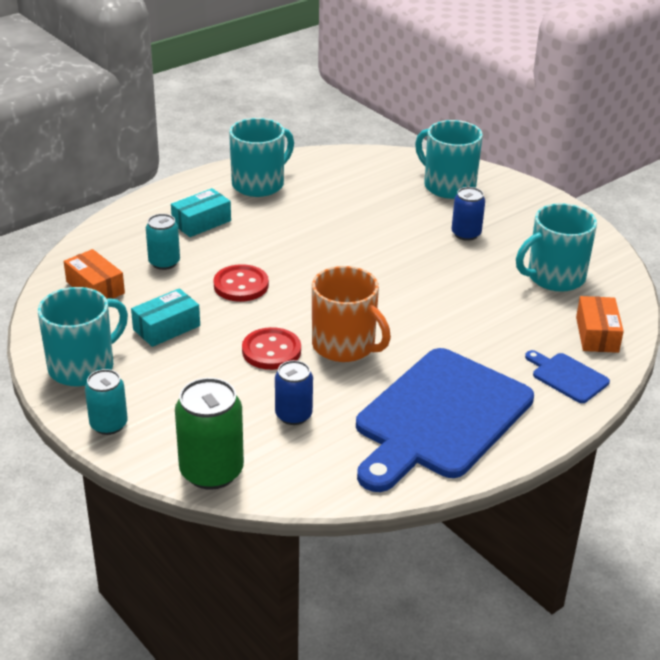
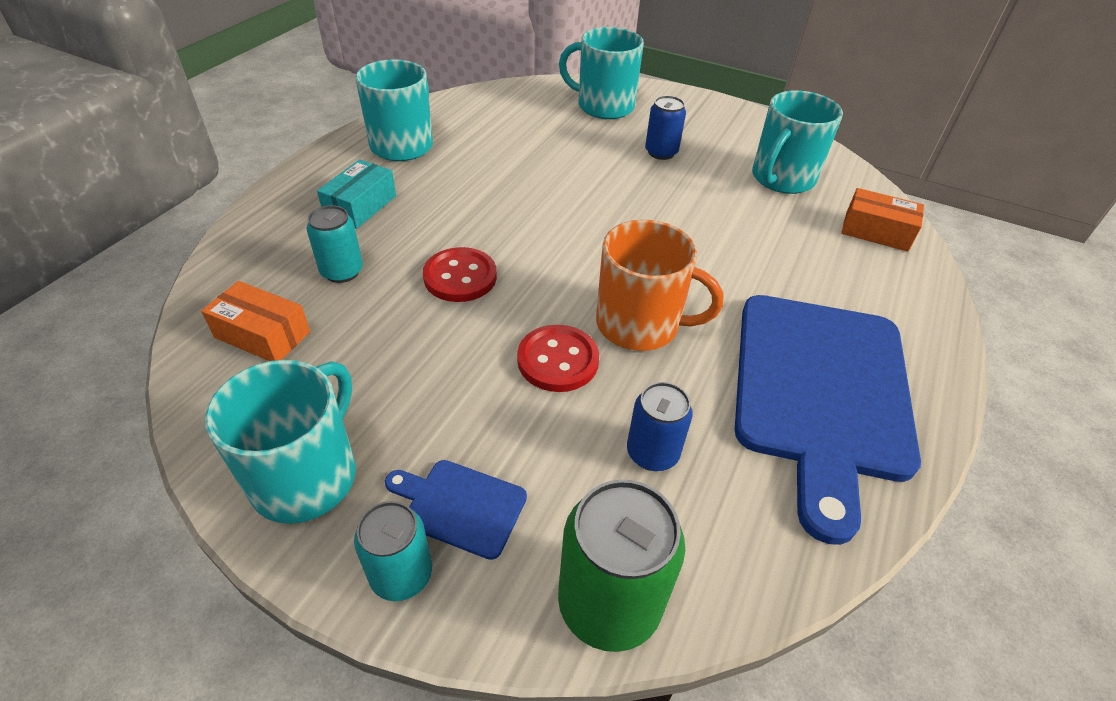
camera: 25 degrees left, 10 degrees up
(166, 328) = (398, 368): turquoise box -> none
(567, 377) = (896, 290): blue cutting board -> blue cutting board (460, 506)
(597, 334) = (876, 231): orange box -> orange box turned 45 degrees counterclockwise

